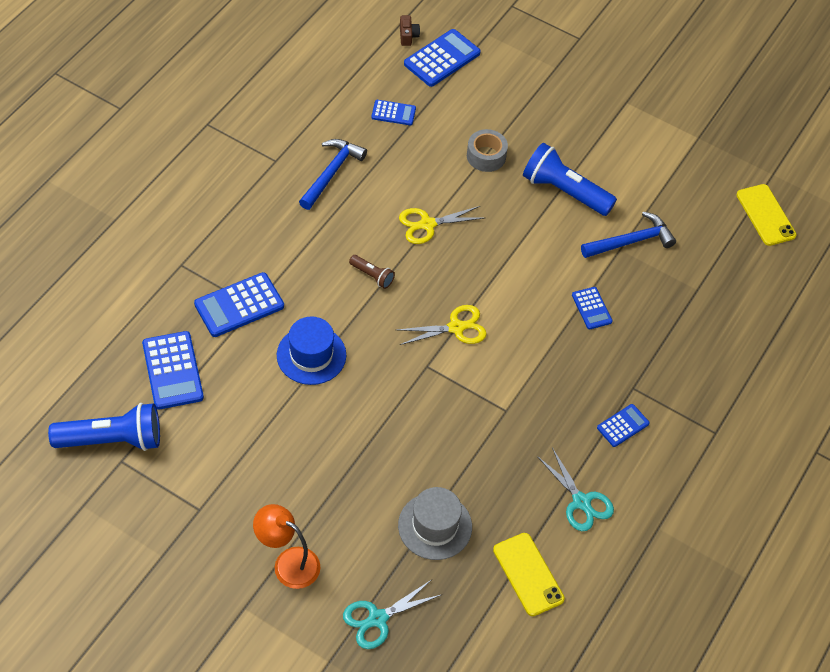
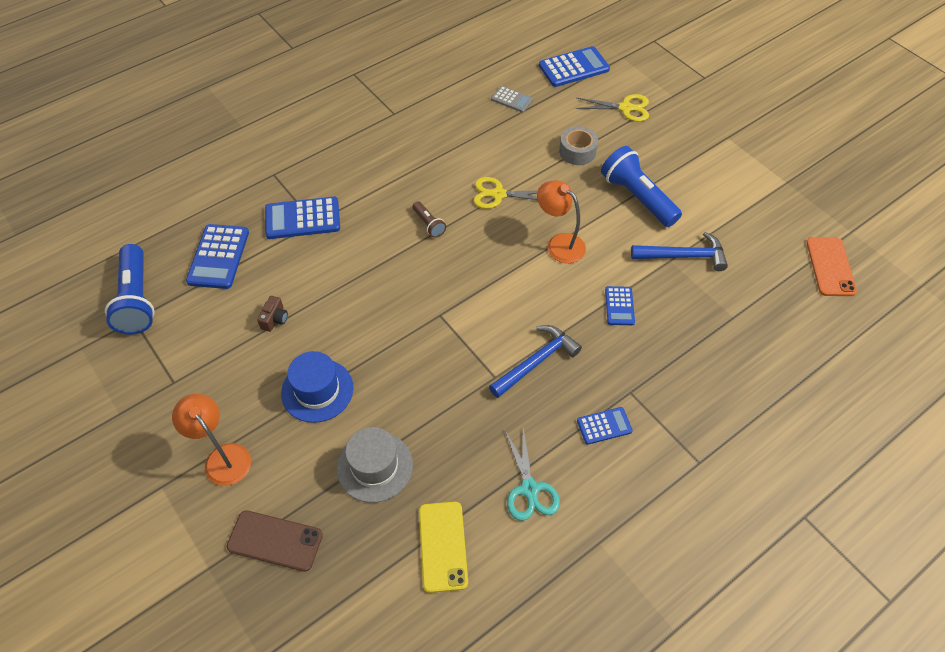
camera: 25 degrees right, 0 degrees up
(112, 440) = (137, 299): blue flashlight -> blue flashlight turned 60 degrees clockwise
(311, 355) = (341, 276): blue hat -> blue hat (317, 390)
(331, 173) = (435, 133): blue hammer -> blue hammer (536, 362)
(377, 619) = (275, 541): turquoise scissors -> brown phone
(393, 113) = (512, 99): blue calculator -> grey calculator
(408, 36) = (552, 45): brown camera -> brown camera (275, 319)
(456, 327) = (483, 288): yellow scissors -> yellow scissors (626, 108)
(509, 261) = (559, 244): none -> orange lamp
(765, 215) = (830, 266): yellow phone -> orange phone

